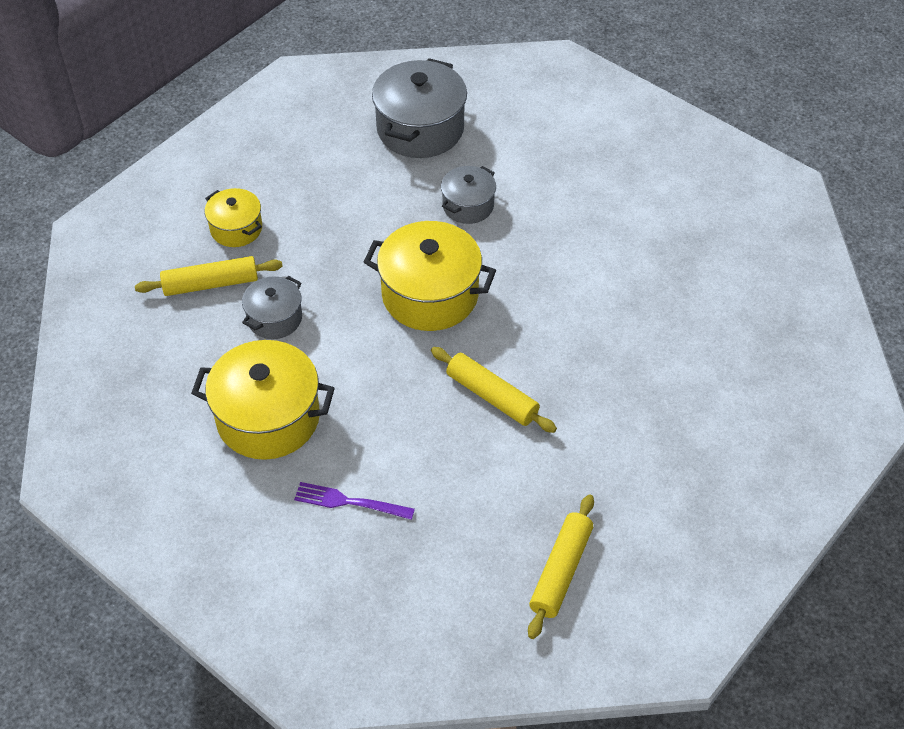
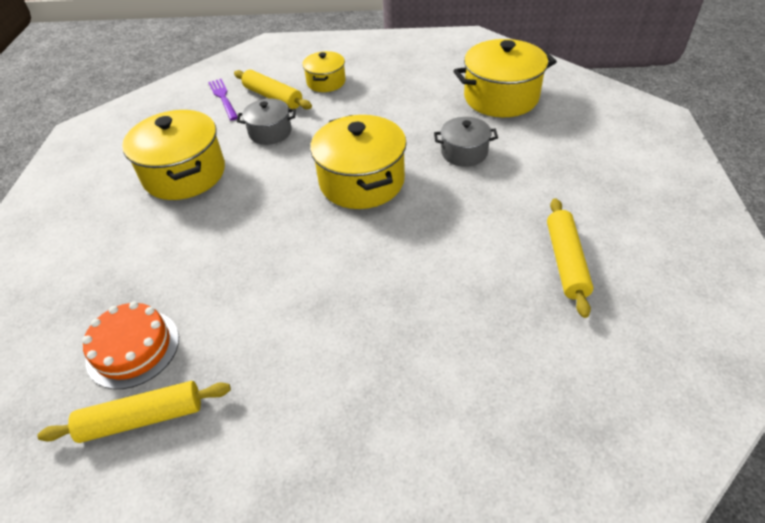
camera: 55 degrees right, 5 degrees down
(348, 502) = (136, 248): purple fork -> purple fork (223, 97)
(420, 129) = (501, 97): grey pot -> yellow pot
(479, 551) = (133, 348): none -> orange cake
(492, 396) = (297, 266): yellow rolling pin -> yellow rolling pin (565, 261)

